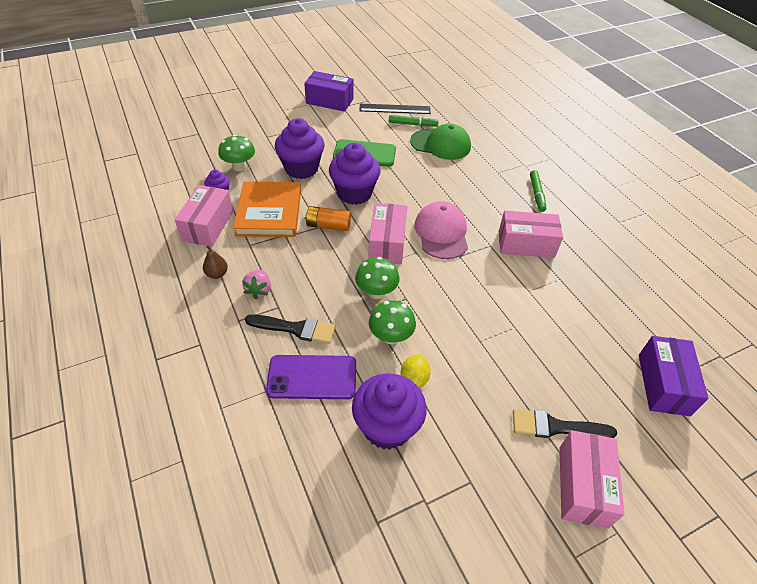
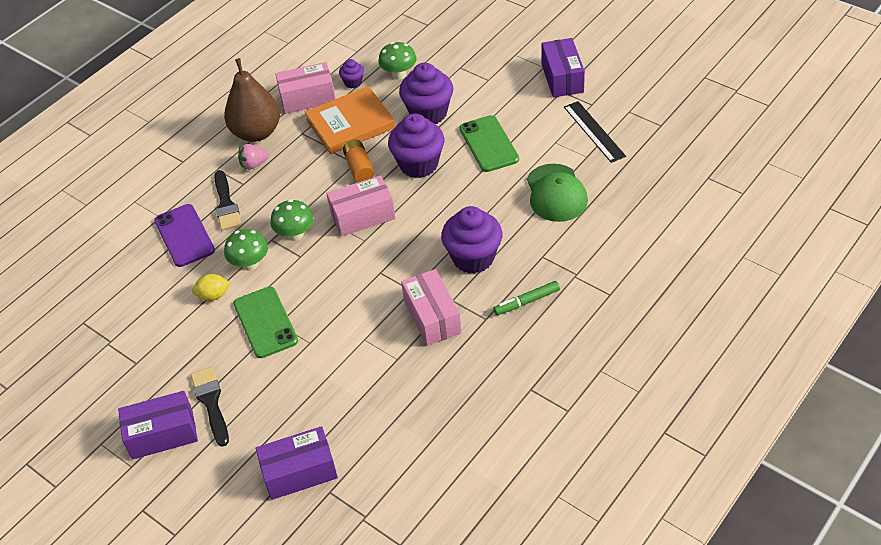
camera: 70 degrees right, 0 degrees up
(217, 274) = (256, 132): brown pear -> brown pear, size x2.48
(387, 427) = (161, 297): purple cupcake -> purple cupcake (473, 258)
(413, 124) = (575, 157): green marker -> none
(441, 233) = (404, 248): pink cap -> none
(473, 350) = (265, 322): none -> green phone
(583, 486) = (162, 434): pink box -> purple box

